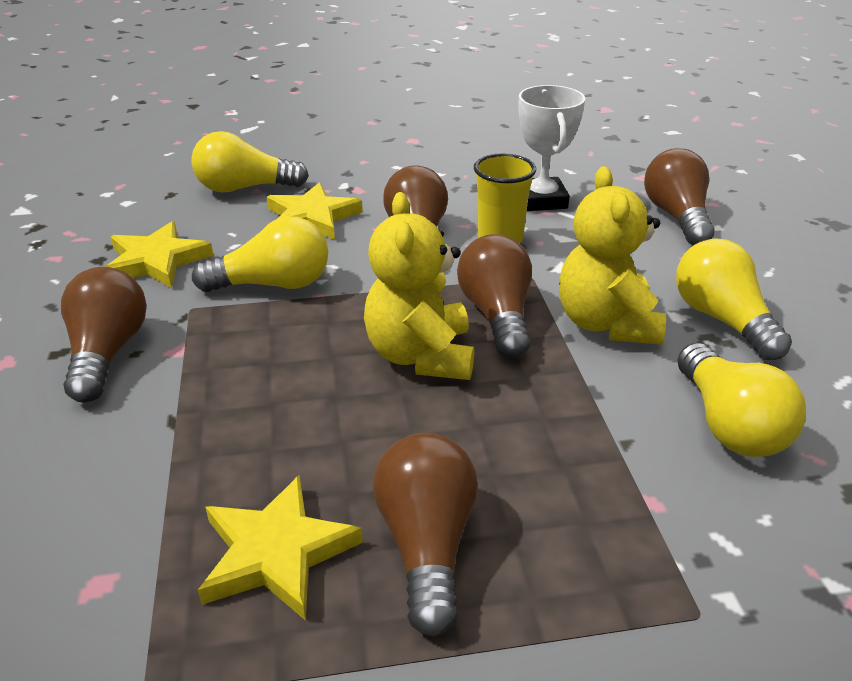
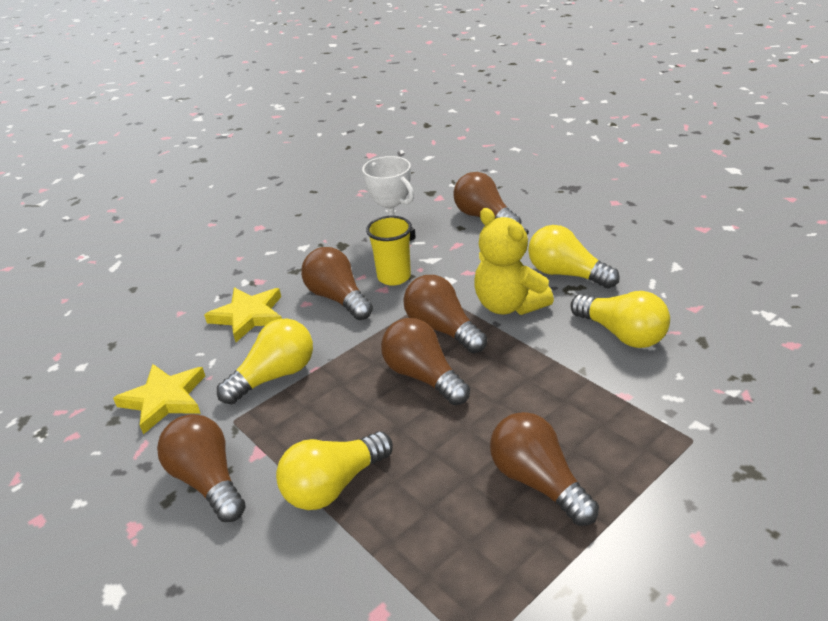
camera: 30 degrees left, 0 degrees up
(245, 188) = (169, 315): yellow light bulb -> yellow light bulb (333, 485)
(276, 552) = (463, 534): yellow star -> none
(421, 355) = (423, 376): yellow teddy bear -> brown light bulb

